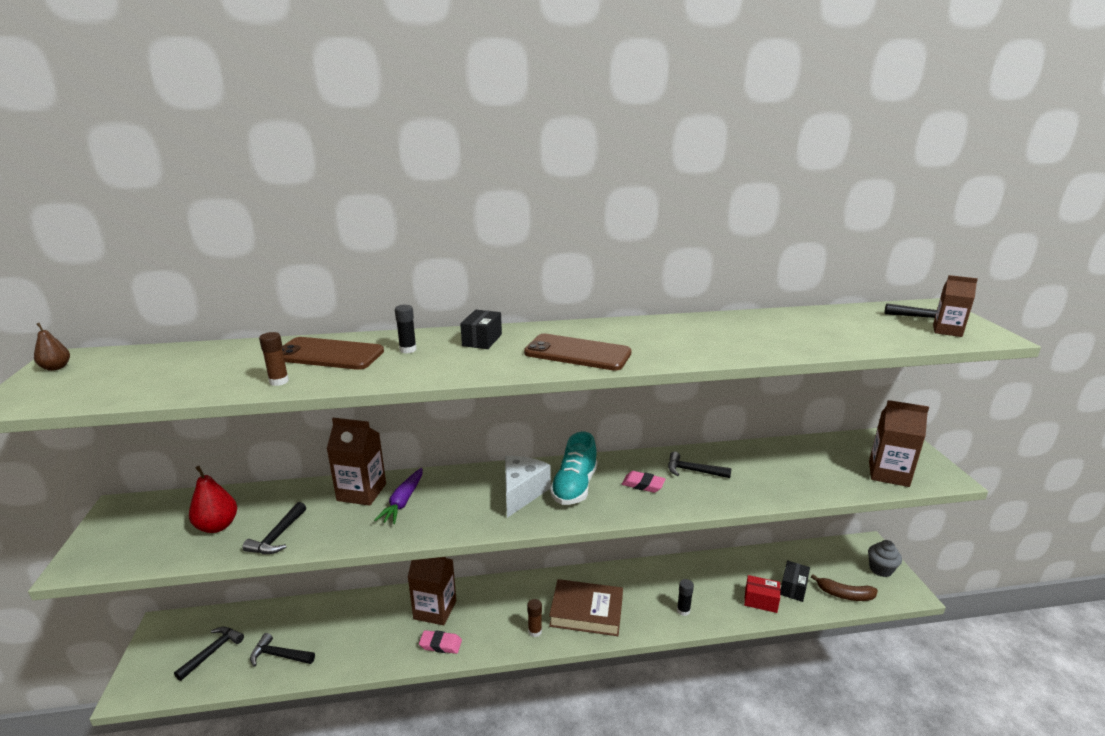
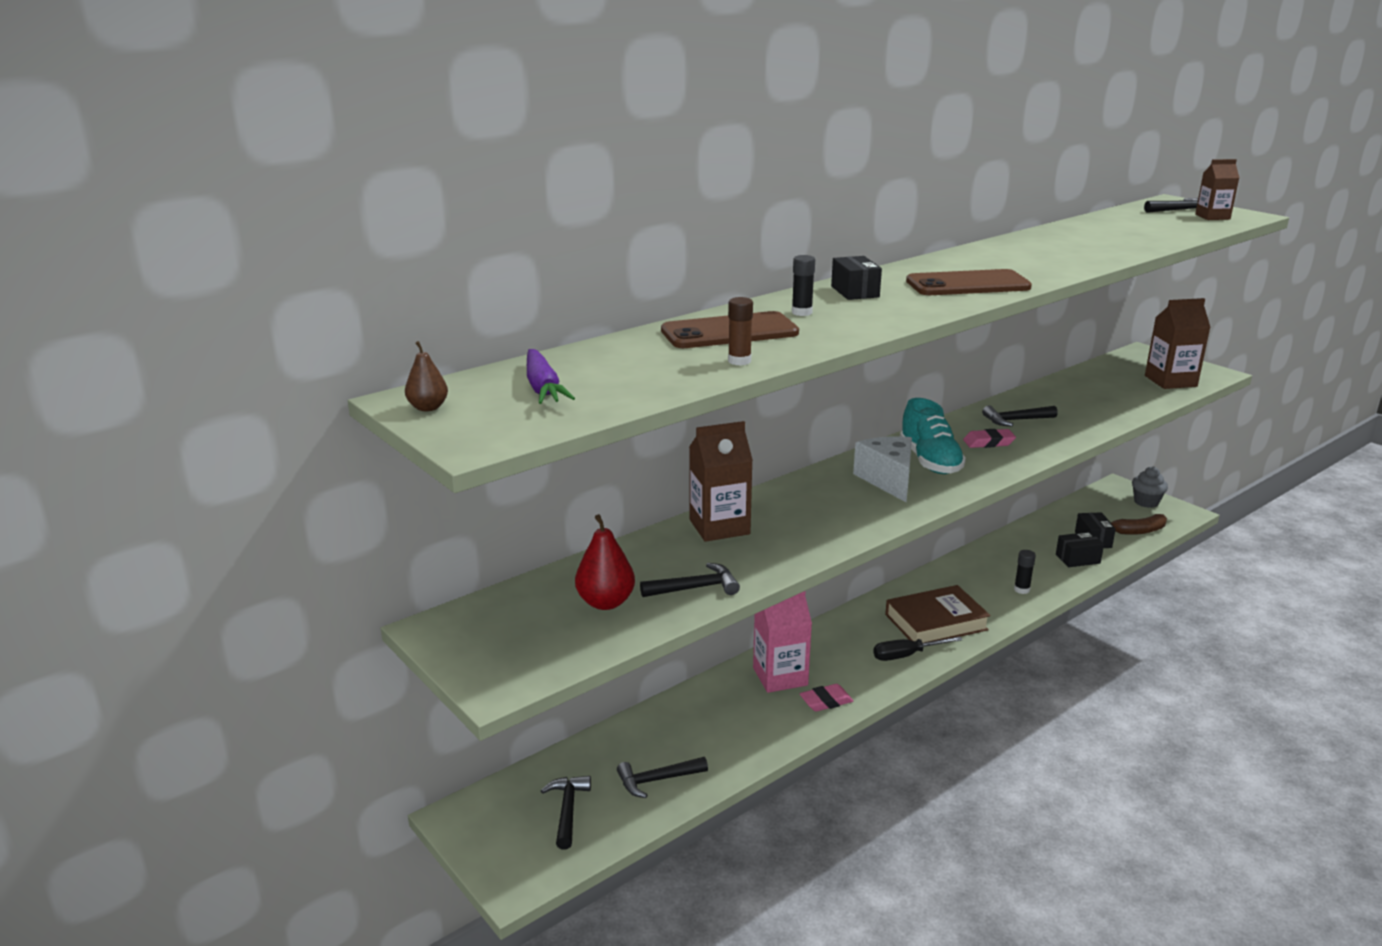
camera: 30 degrees left, 0 degrees up
(277, 537) = (695, 588): black hammer -> black hammer turned 90 degrees counterclockwise
(403, 501) = (779, 521): purple carrot -> purple carrot (543, 388)
(435, 610) = (780, 676): brown carton -> pink carton
(535, 631) = (906, 655): brown glue stick -> black screwdriver
(760, 601) = (1077, 559): red box -> black box

